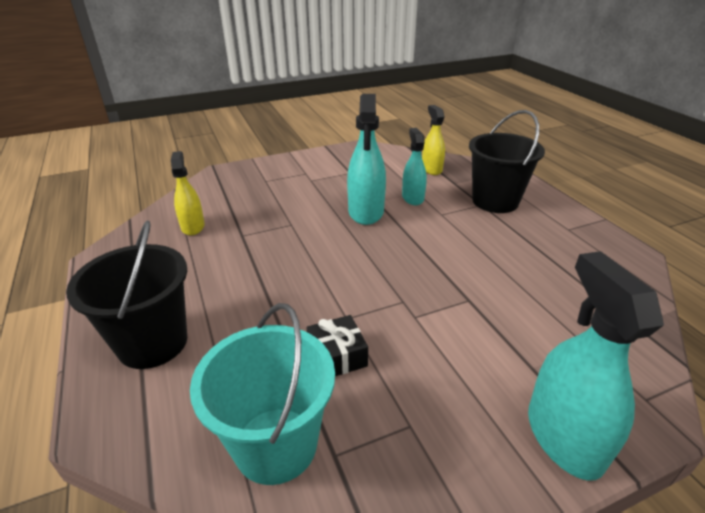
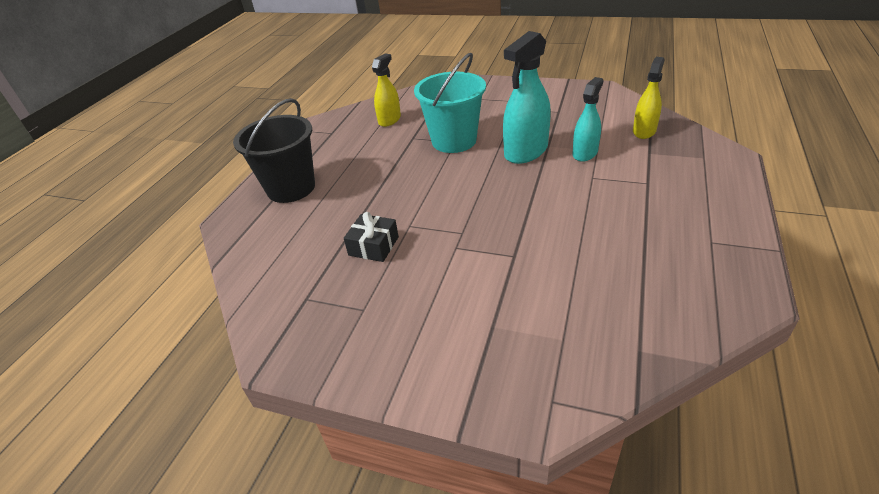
camera: 45 degrees right, 5 degrees up
(276, 444) = (286, 275): turquoise bucket -> turquoise bucket (454, 141)
(495, 201) = (667, 185): black bucket -> none
(563, 437) = (447, 378): turquoise spray bottle -> none

